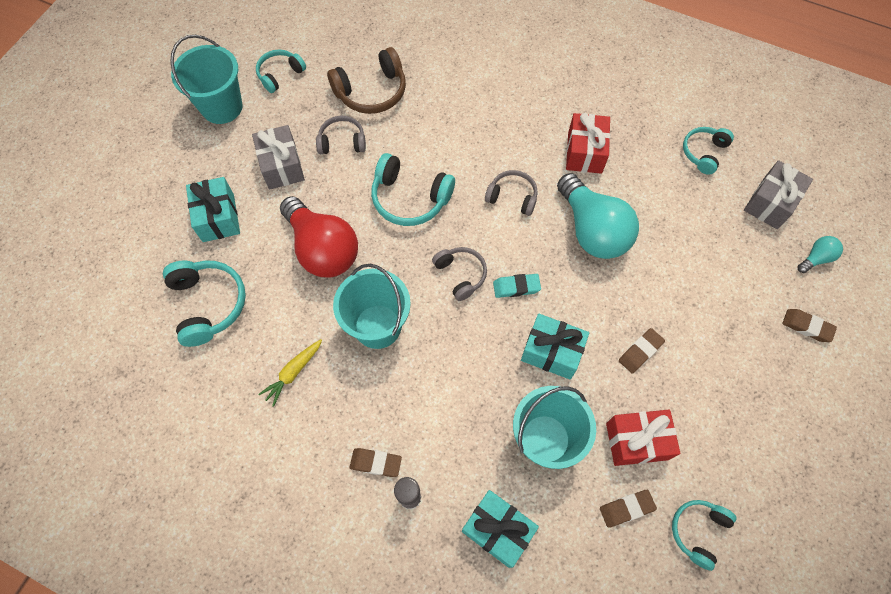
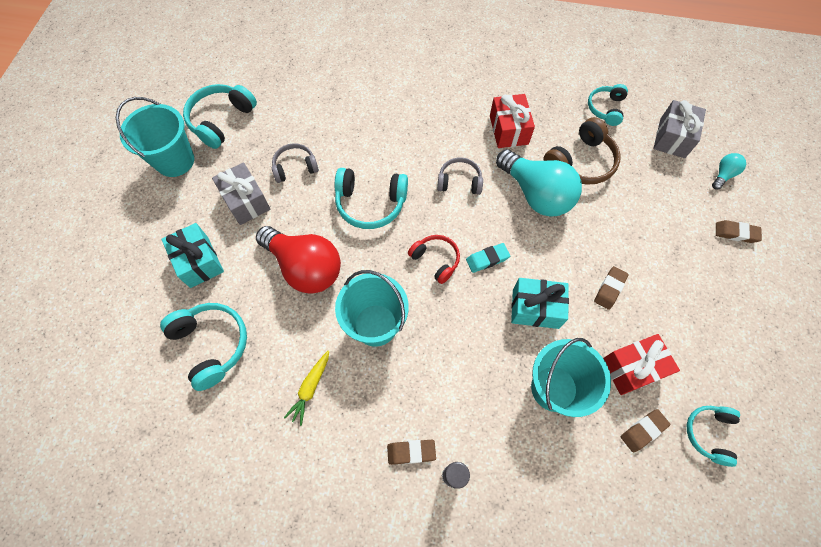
camera: 15 degrees left, 0 degrees up
(280, 74) = (221, 120): turquoise headphones -> turquoise headphones, size x1.56
(371, 91) = (309, 118): brown headphones -> brown headphones (580, 162)
(461, 275) = (435, 260): grey headphones -> red headphones
(497, 530) = (539, 483): turquoise gift -> none

